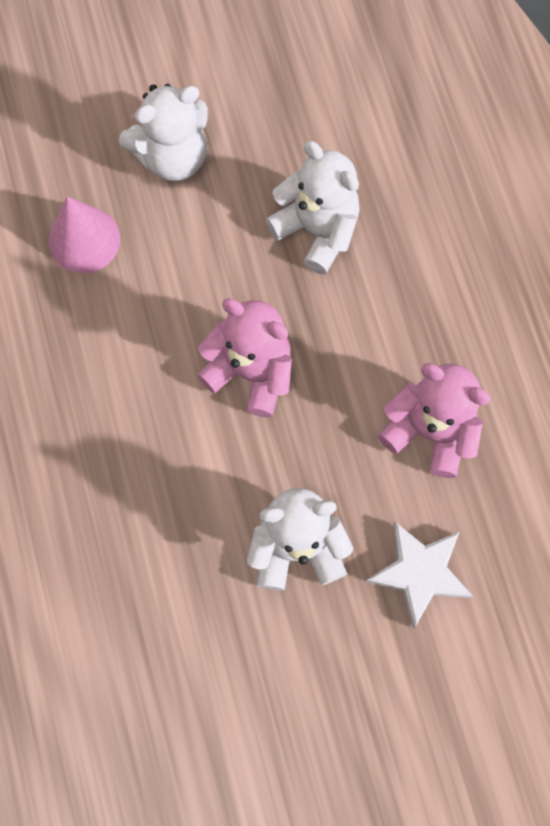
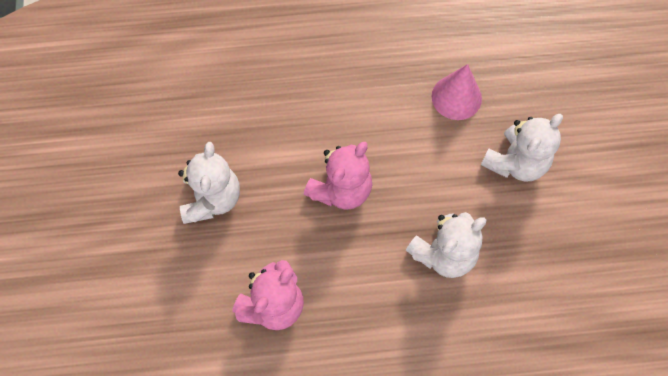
camera: 100 degrees right, 5 degrees down
(172, 157) = (515, 162): white teddy bear -> white teddy bear turned 120 degrees counterclockwise
(419, 573) = (174, 275): white star -> none

